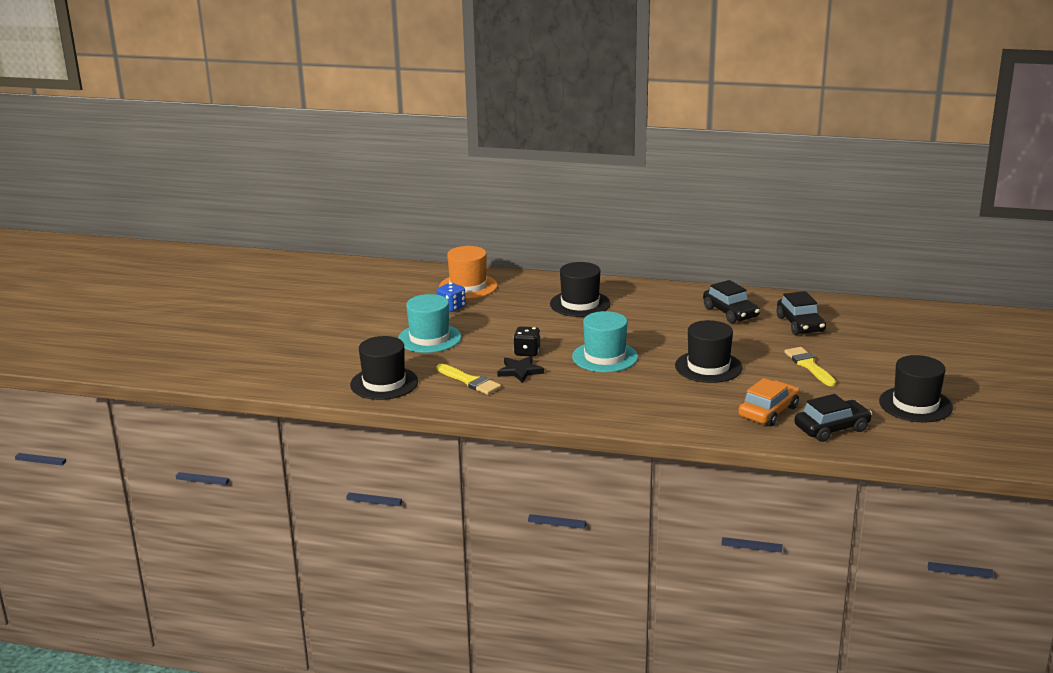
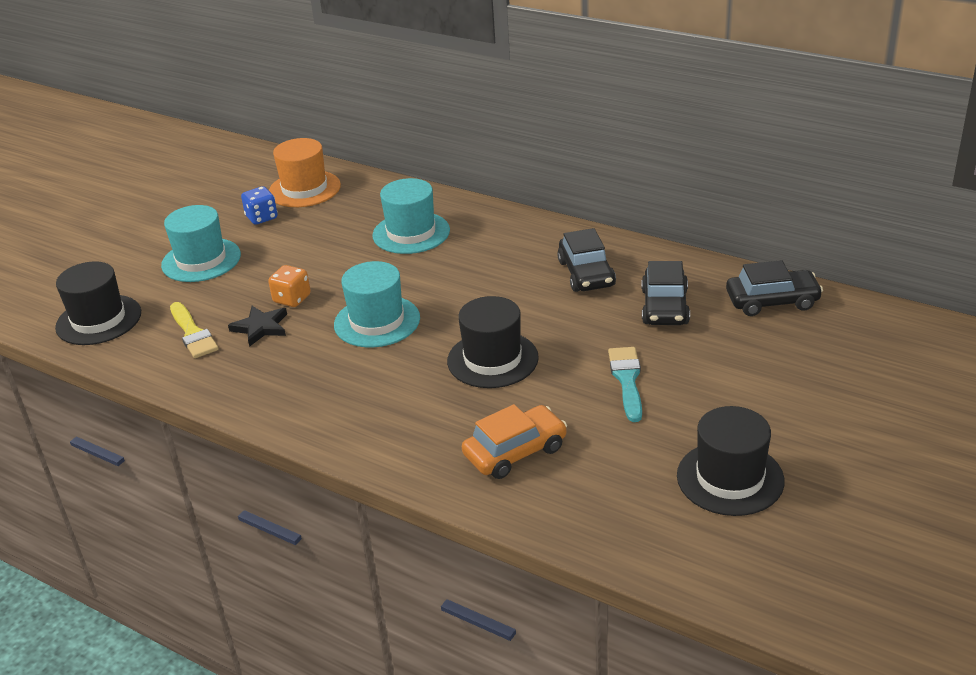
camera: 20 degrees right, 10 degrees up
(527, 352) = (292, 299): black dice -> orange dice
(580, 304) = (411, 233): black hat -> turquoise hat
(809, 365) = (627, 380): yellow brush -> turquoise brush
(831, 428) = (580, 499): black car -> black car (772, 301)

